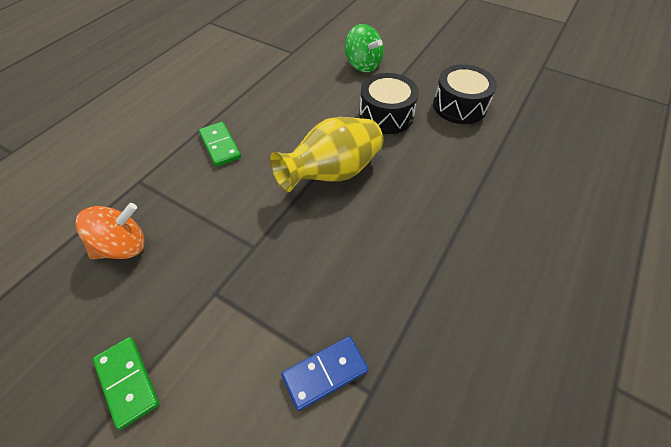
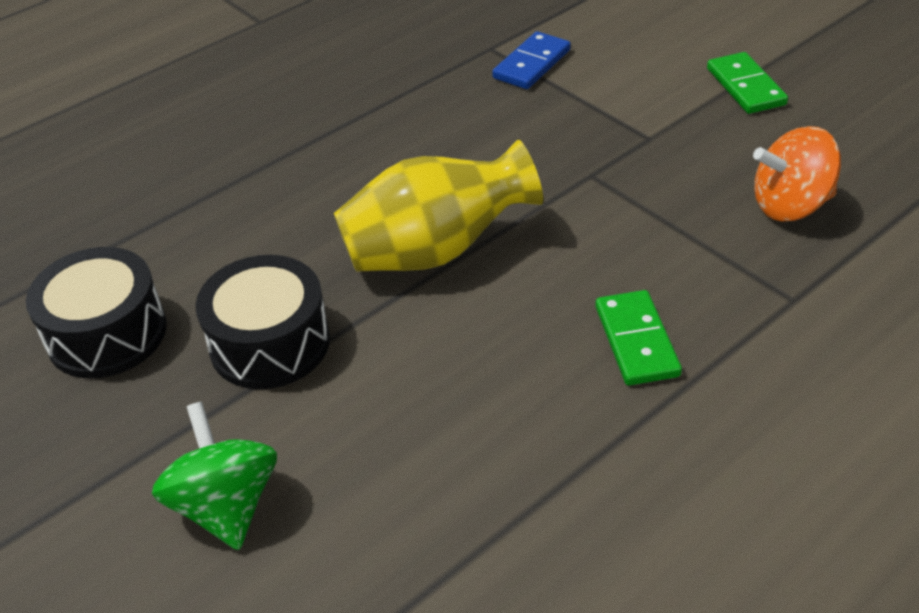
camera: 160 degrees left, 10 degrees down
(325, 373) = (531, 64): blue domino -> blue domino turned 45 degrees counterclockwise

